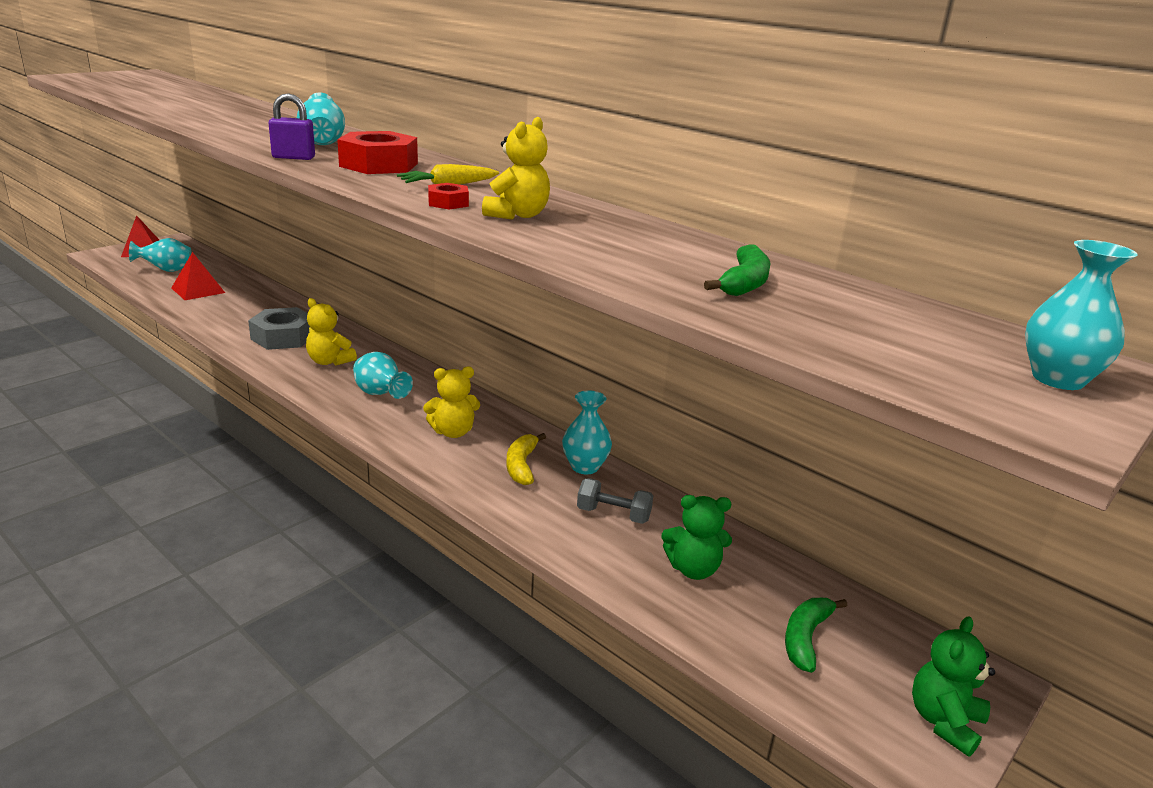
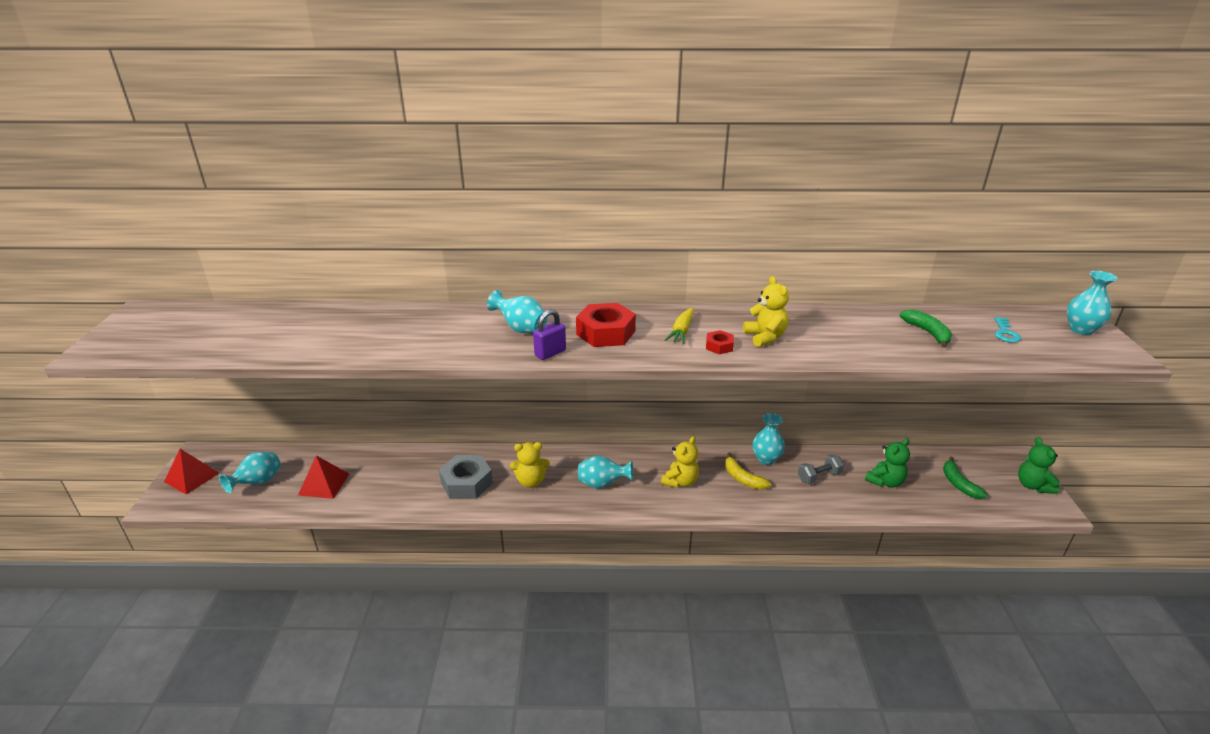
camera: 40 degrees left, 5 degrees up
(879, 327) = (1005, 333): none -> turquoise key

